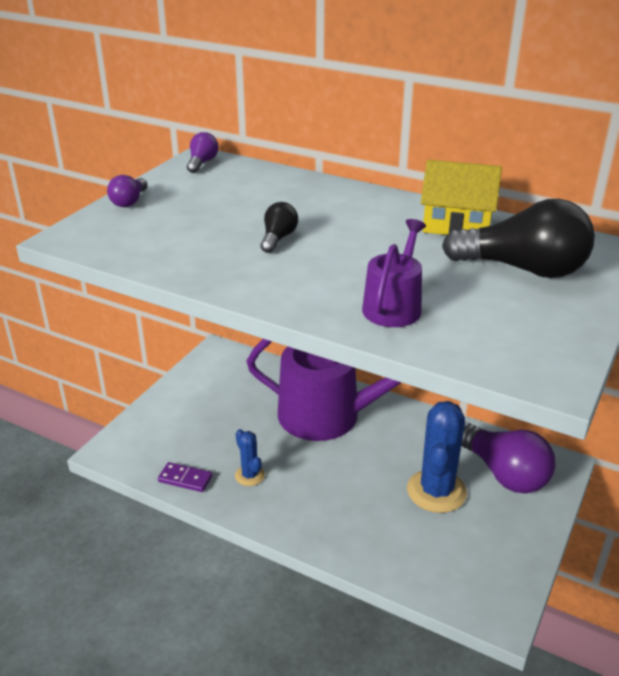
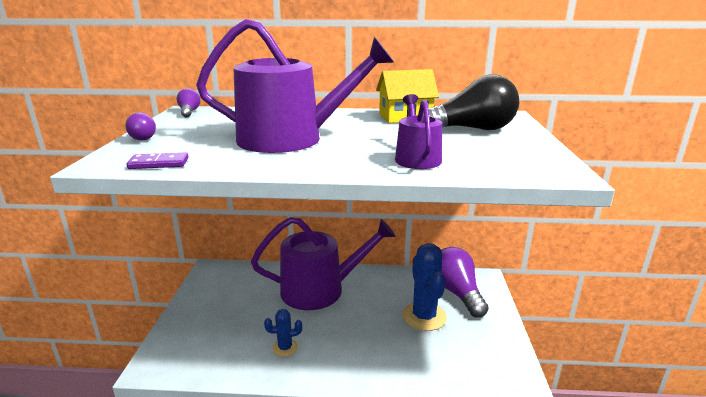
camera: 25 degrees left, 10 degrees down
(185, 479) = (232, 367): purple domino -> purple domino (159, 163)
(249, 475) = (285, 348): blue cactus -> blue cactus turned 45 degrees counterclockwise
(278, 238) = (291, 139): black light bulb -> purple watering can
(503, 473) = (456, 292): purple light bulb -> purple light bulb turned 135 degrees counterclockwise

